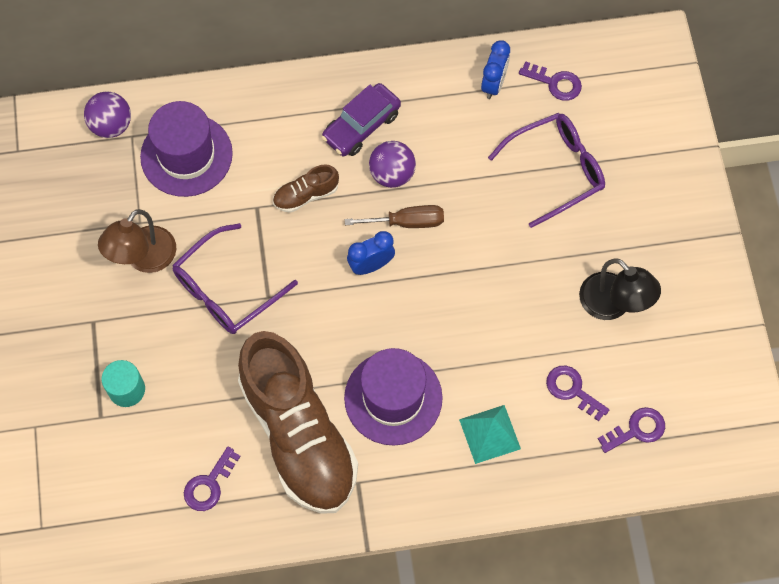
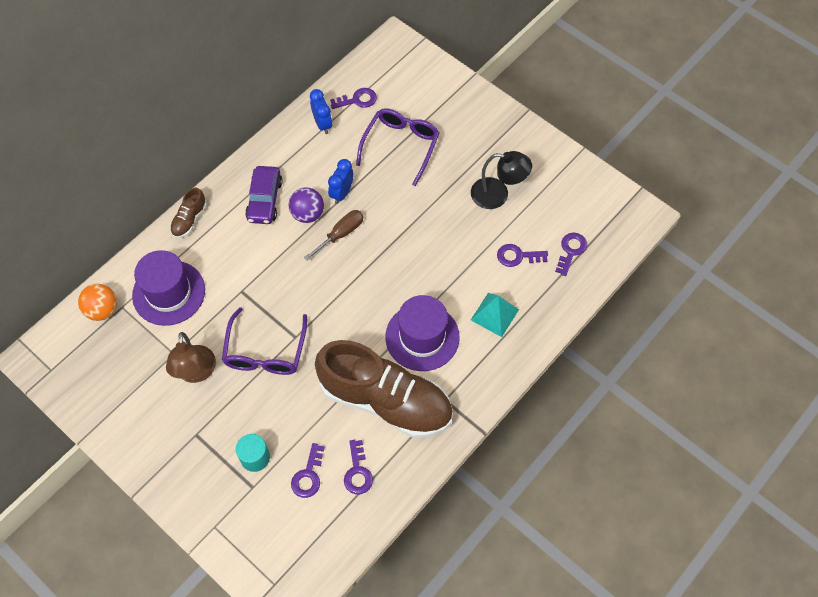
camera: 40 degrees left, 5 degrees down
(111, 125) = (102, 310): purple ball -> orange ball
(160, 449) = (308, 475): none -> purple key
(306, 195) = (266, 262): brown shoe -> brown shoe (189, 220)
(371, 265) = (341, 273): blue clock -> blue clock (342, 193)

